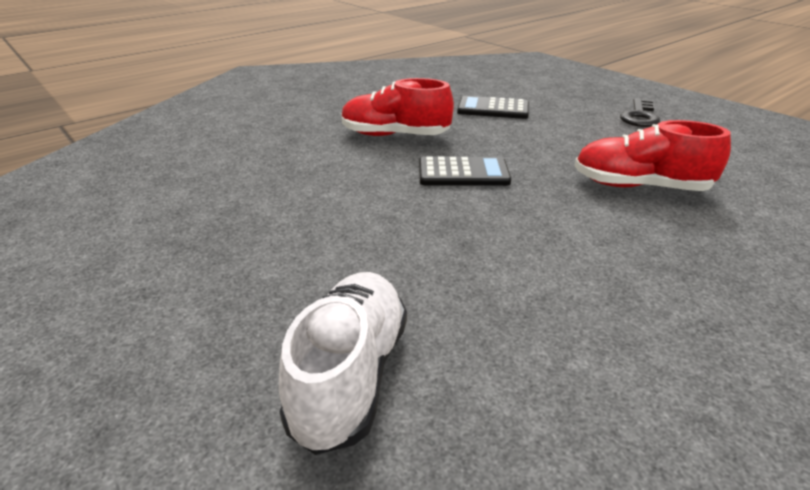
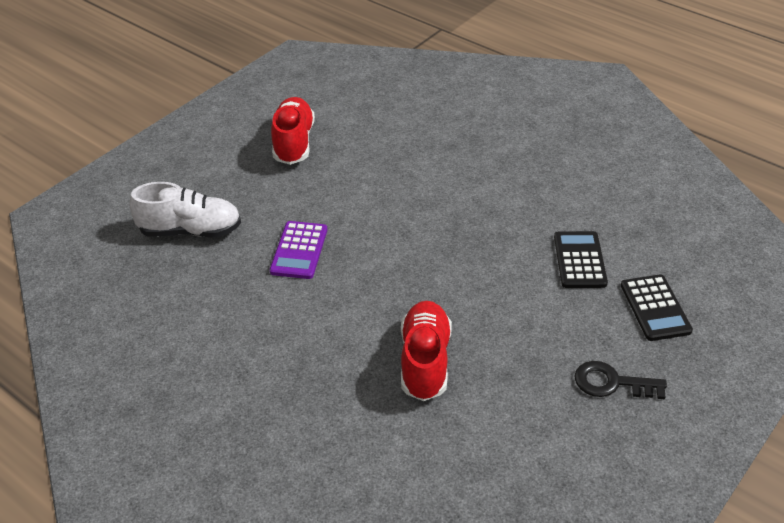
camera: 80 degrees right, 10 degrees up
(395, 135) = (481, 201): red shoe -> red shoe (294, 143)
(442, 253) = (299, 250): none -> purple calculator
(463, 173) = (418, 250): black calculator -> black calculator (655, 308)

